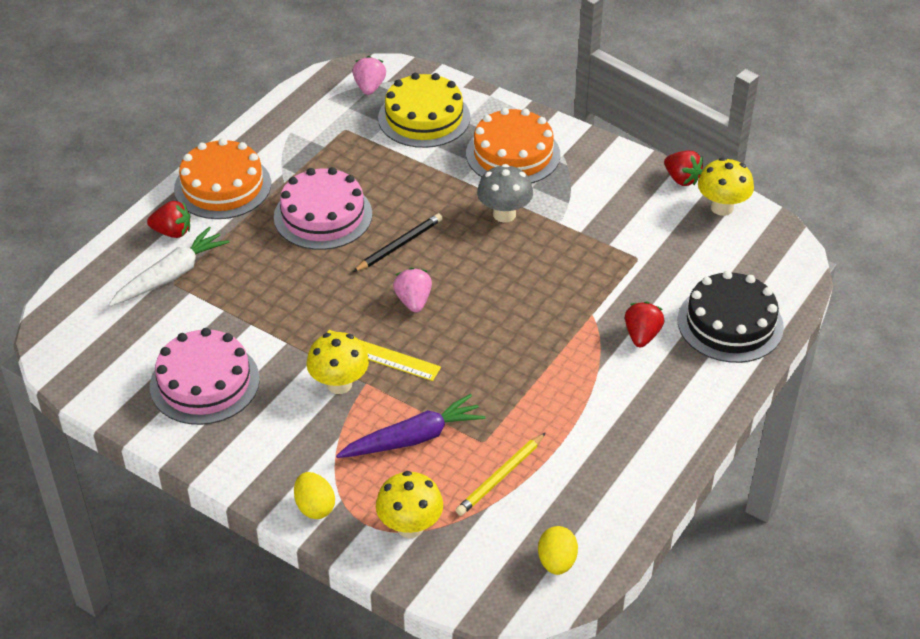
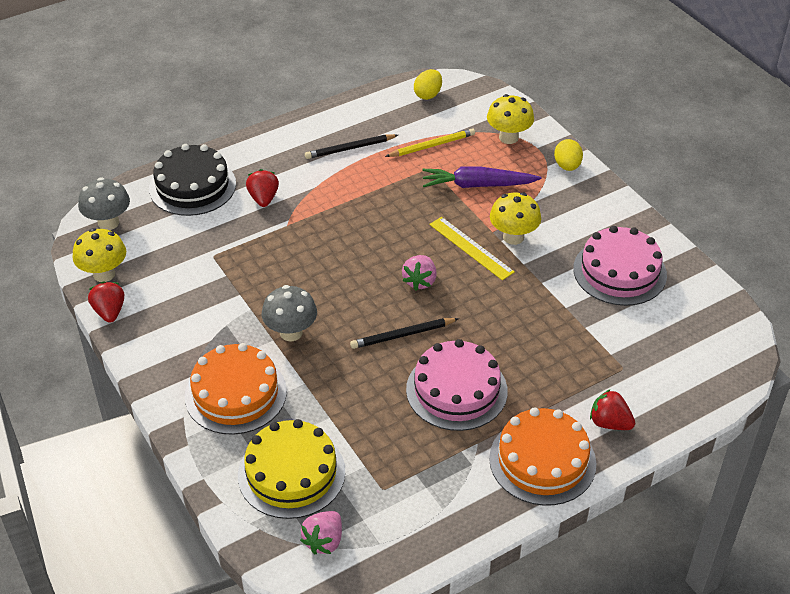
camera: 155 degrees left, 0 degrees up
(171, 275) = (623, 376): white carrot -> none
(597, 436) = (350, 148): none -> black pencil
(642, 335) = (263, 198): red strawberry -> red strawberry turned 135 degrees clockwise
(772, 255) = (108, 223): none -> grey mushroom

